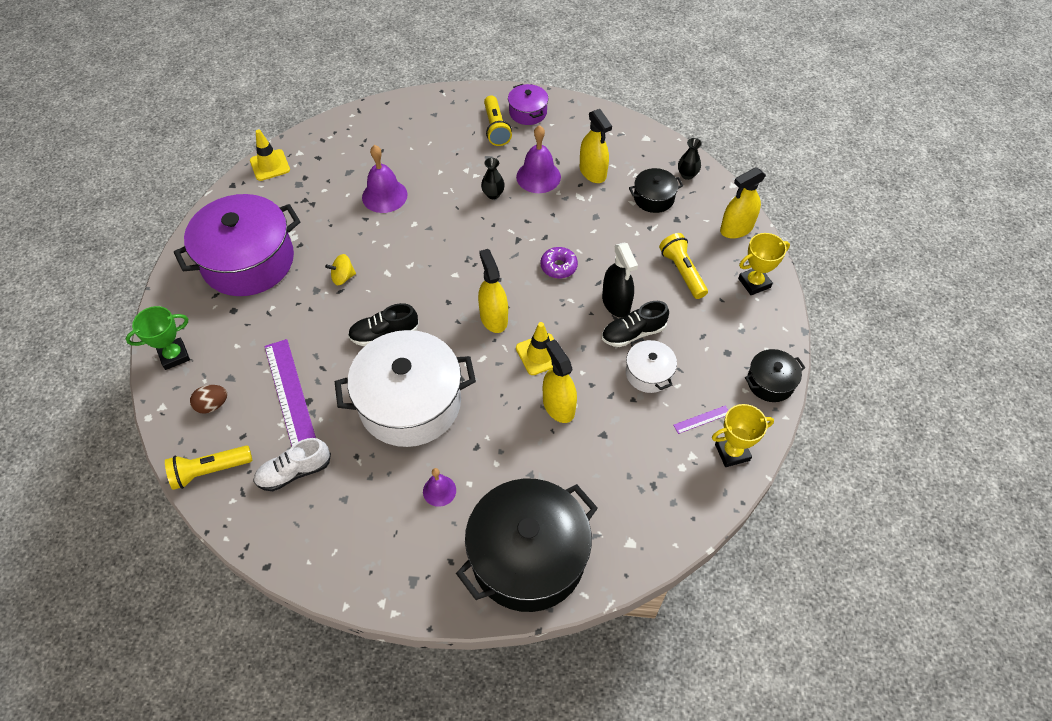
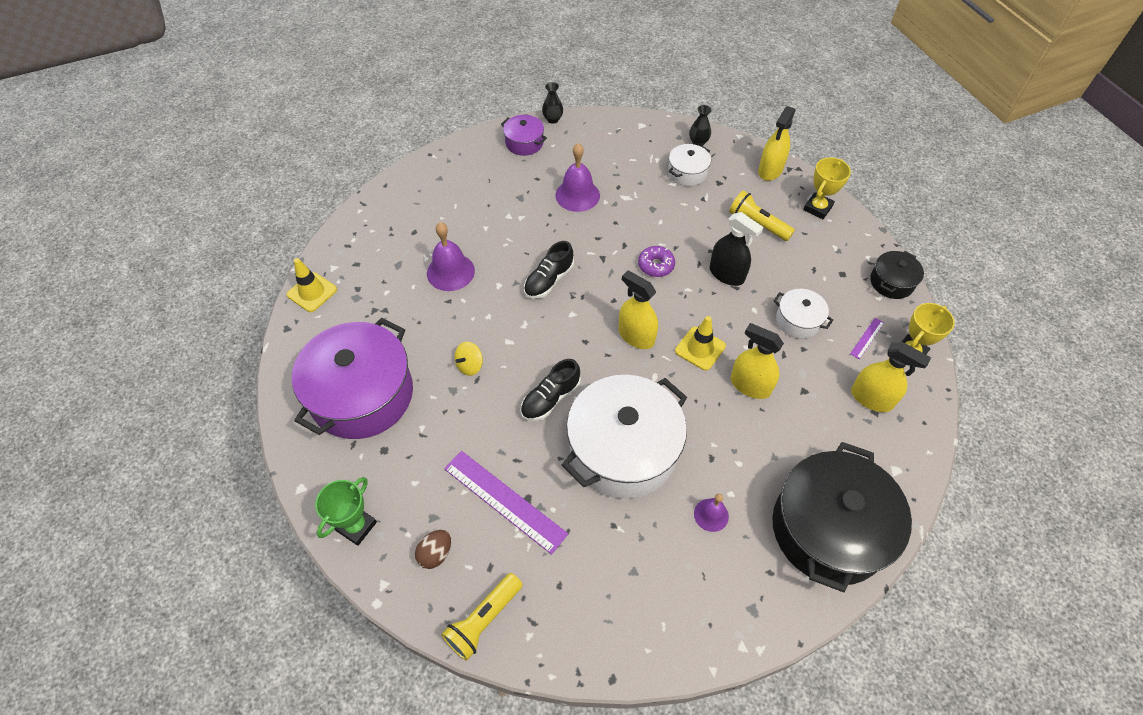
camera: 30 degrees left, 0 degrees up
(294, 472) = (567, 573): white shoe -> none
(493, 194) = (550, 227): black vase -> black vase (552, 119)
(496, 128) = (506, 168): yellow flashlight -> none
(592, 172) = (620, 172): yellow spray bottle -> yellow spray bottle (871, 398)
(633, 333) = (760, 293): black shoe -> black shoe (549, 280)
(653, 198) = (687, 173): black pot -> white pot

